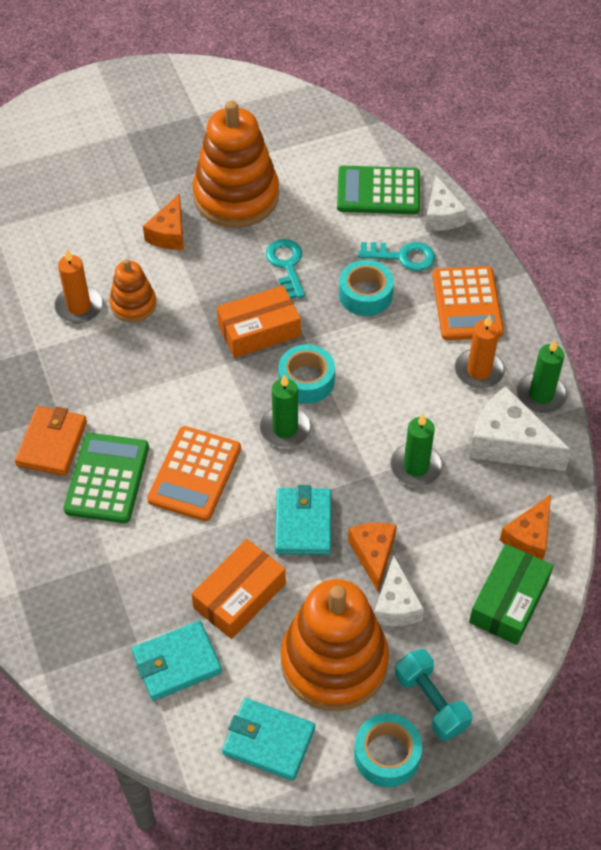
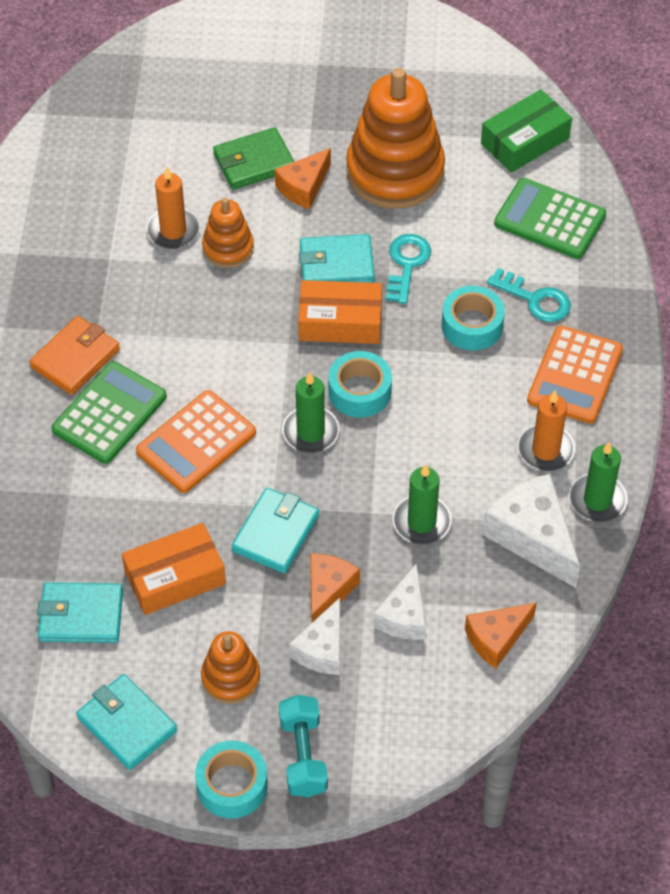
camera: 25 degrees right, 0 degrees up
(116, 228) = (254, 162): none -> green wallet
(230, 285) = (336, 264): none -> turquoise wallet
(334, 662) = (231, 677): orange stacking toy -> orange stacking toy, size x0.51
(441, 215) = (603, 270): white cheese -> white cheese (404, 616)
(509, 601) = (438, 693): green box -> green box (525, 141)

